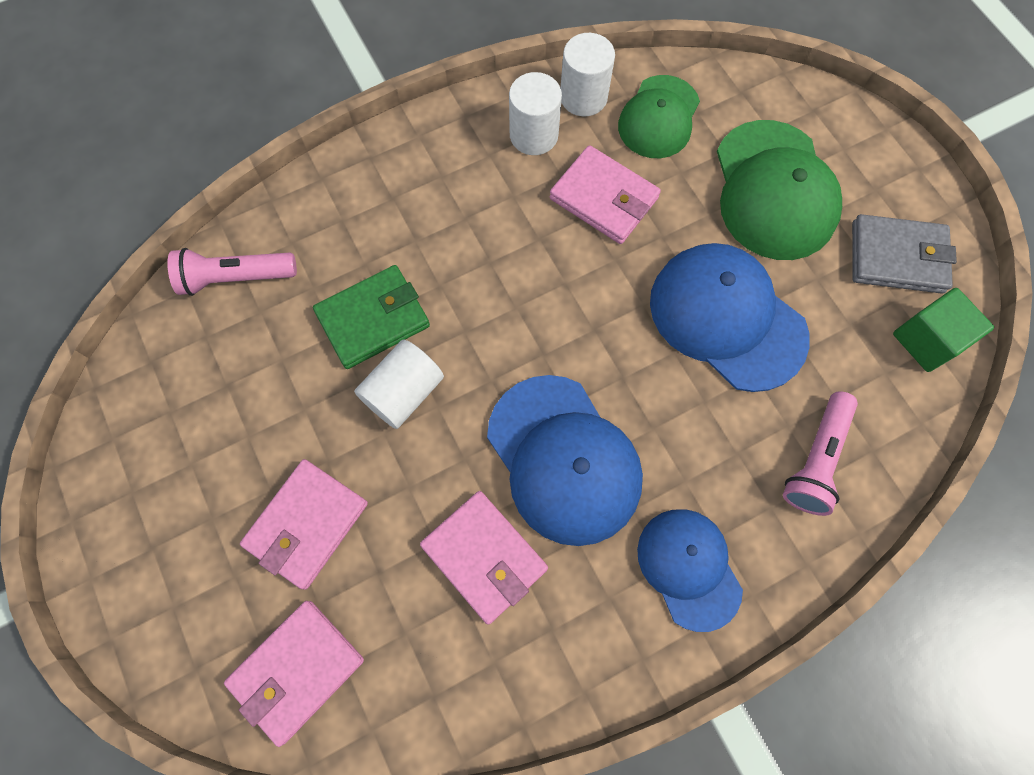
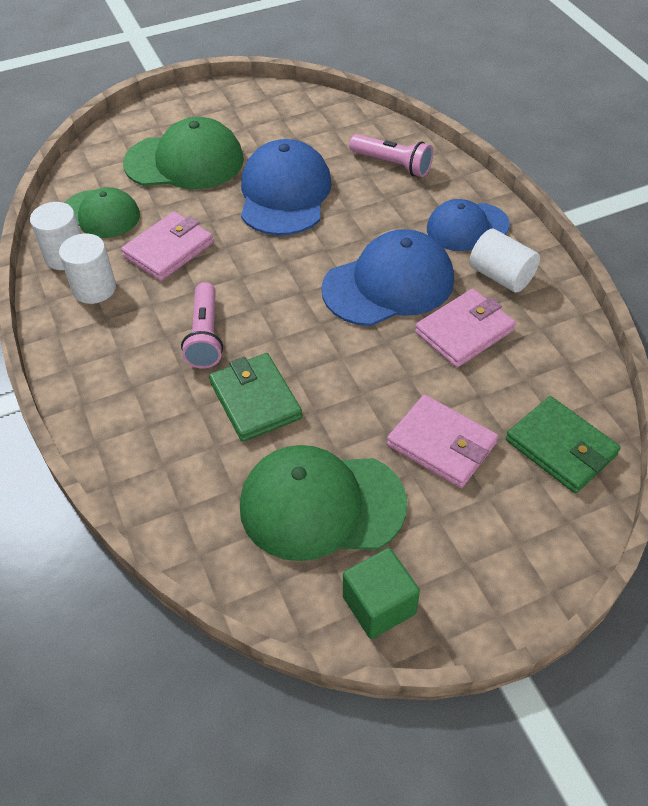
camera: 85 degrees left, 20 degrees down
(234, 397) = (321, 505): none -> green cap
(235, 278) = (193, 510): pink flashlight -> pink flashlight (205, 336)
(297, 670) = (561, 447): pink wallet -> green wallet
(403, 392) = (326, 379): white cylinder -> white cylinder (501, 276)
(727, 318) = (284, 194): blue cap -> blue cap turned 135 degrees clockwise
(897, 257) = (250, 114): grey wallet -> none
(927, 340) = (313, 109): green cube -> green cube (379, 605)

